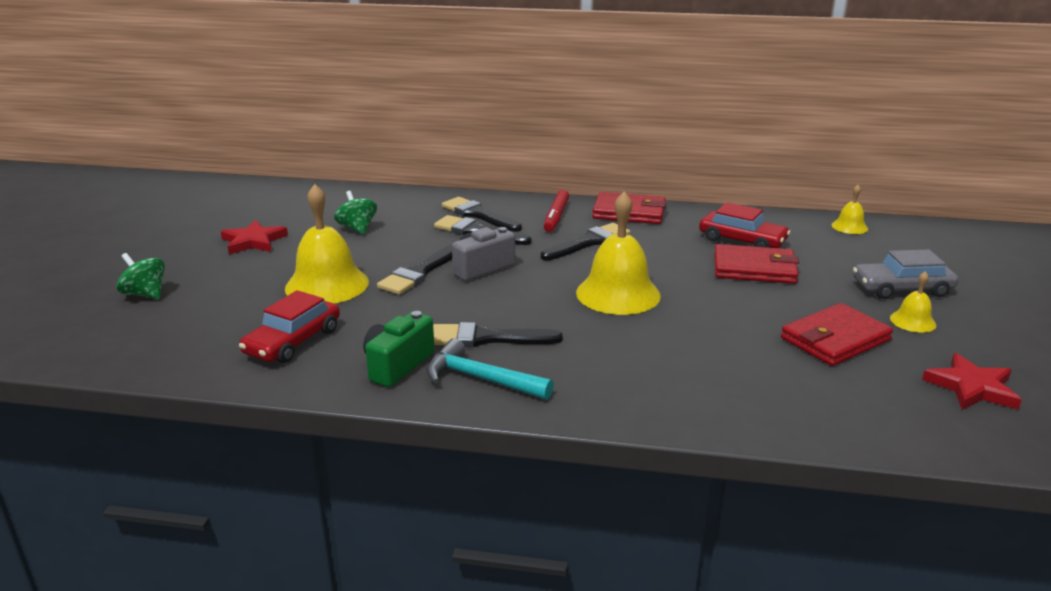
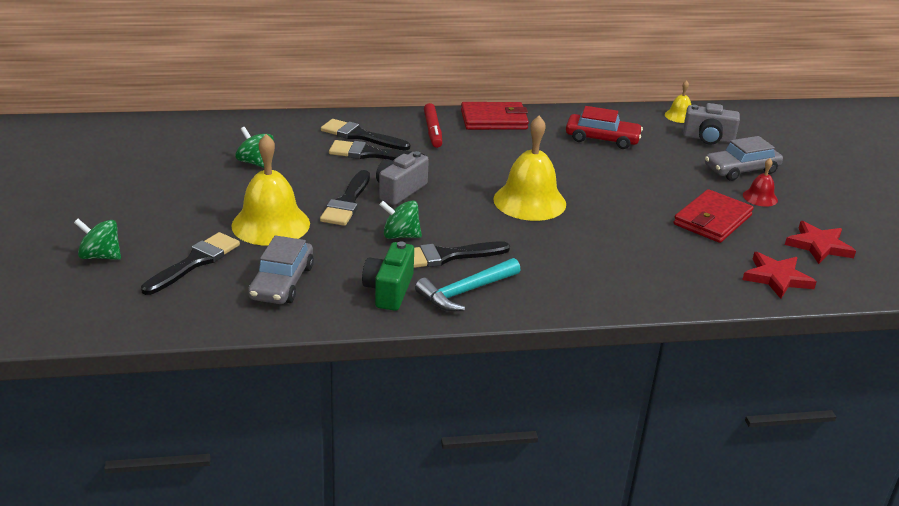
camera: 20 degrees left, 5 degrees up
(253, 241) = (162, 187): red star -> red star (777, 278)
(293, 341) = (282, 282): red car -> grey car
(450, 311) = (400, 235): none -> green spinning top
(480, 379) = (465, 292): turquoise hammer -> turquoise hammer turned 45 degrees counterclockwise
(589, 242) = (477, 154): black brush -> black brush (195, 262)
(754, 269) = (625, 165): red wallet -> none
(874, 252) = (708, 139): none -> grey camera
(912, 321) = (760, 197): yellow bell -> red bell

